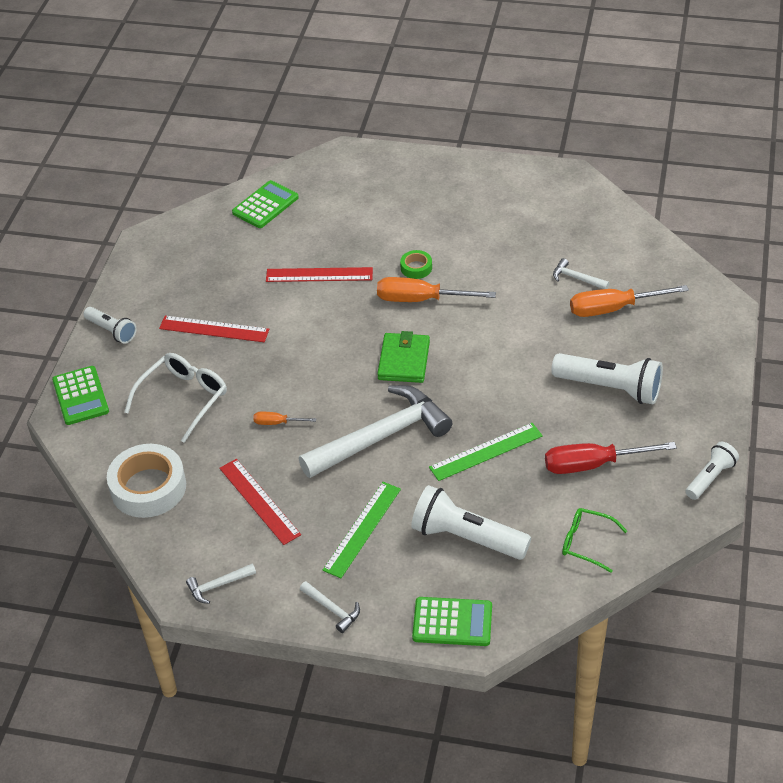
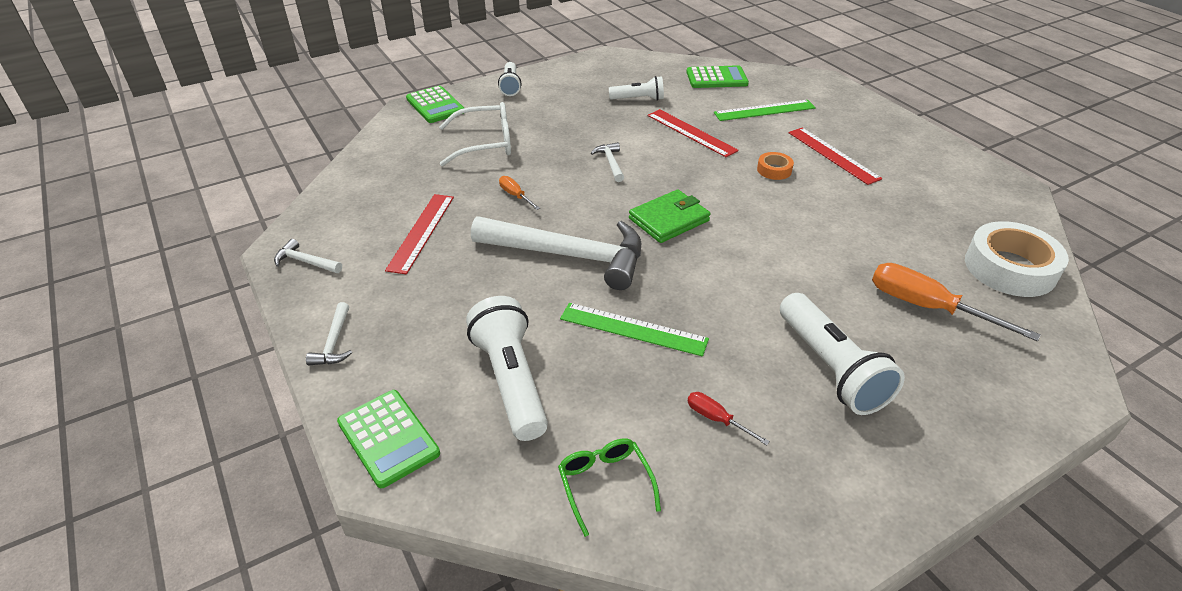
camera: 45 degrees right, 5 degrees down
(80, 396) = (435, 105): green calculator -> green calculator turned 60 degrees counterclockwise
(148, 487) = (379, 175): white tape -> white tape (1010, 268)
(214, 329) = (570, 120): red ruler -> red ruler (833, 155)
(362, 529) = (450, 306): green ruler -> green ruler (764, 110)
(416, 268) = (774, 170): green tape -> orange tape
(421, 300) = (746, 191): orange screwdriver -> none
(576, 278) = (918, 261): white hammer -> white hammer (610, 163)
(593, 464) = (716, 419): red screwdriver -> red screwdriver, size x0.50
(710, 477) = (835, 544): white flashlight -> white flashlight (638, 99)

